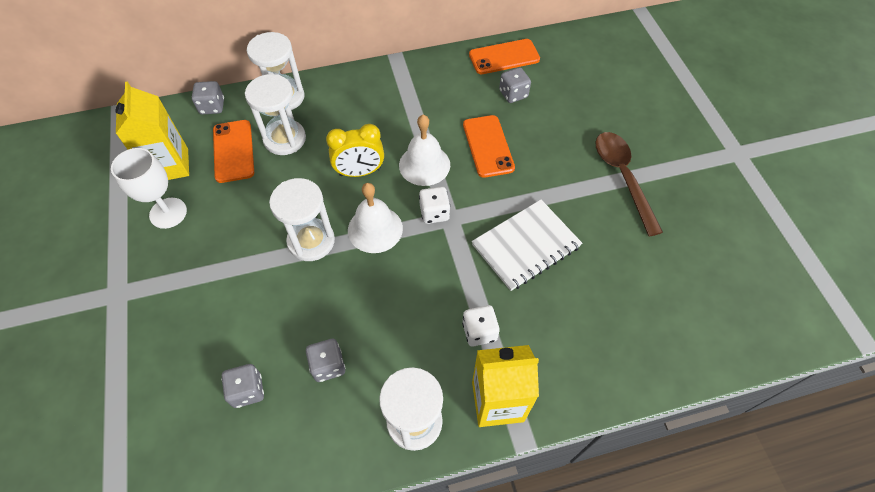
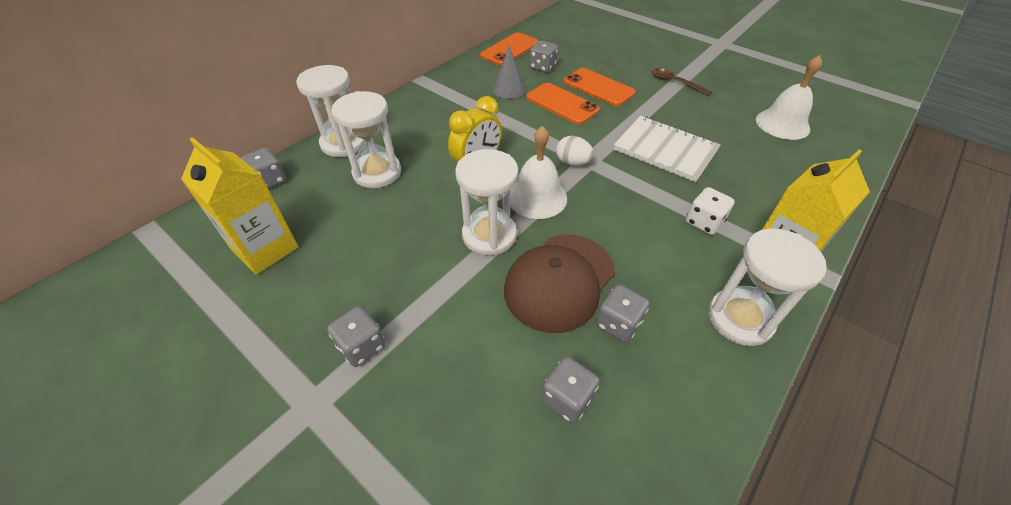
camera: 35 degrees left, 10 degrees down
(168, 213) = (305, 291): white goblet -> none
(168, 274) = (362, 346): none -> grey dice
(233, 151) = (331, 204): orange phone -> orange phone (598, 87)
(322, 308) = (559, 281): none -> brown cap
(424, 165) = (526, 136): white bell -> white bell (782, 124)
(434, 213) = (572, 163): white dice -> white egg
(457, 106) = (508, 89): none -> grey cone
(526, 246) = (665, 150): white notebook -> white notebook turned 75 degrees counterclockwise
(623, 177) = (675, 83): brown spoon -> brown spoon, size x0.59

